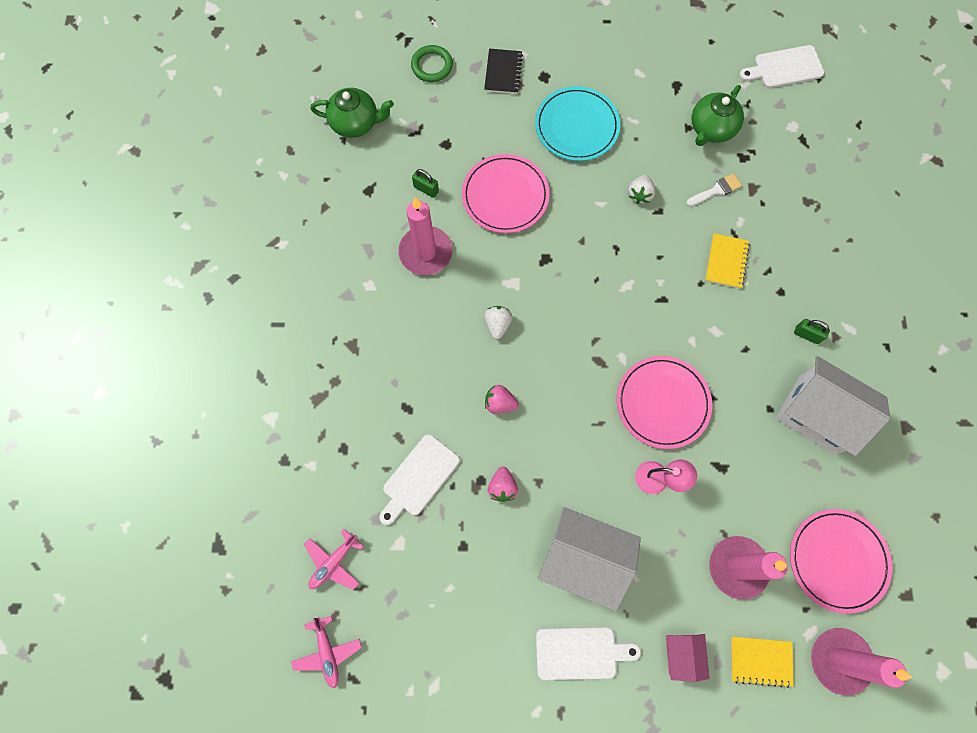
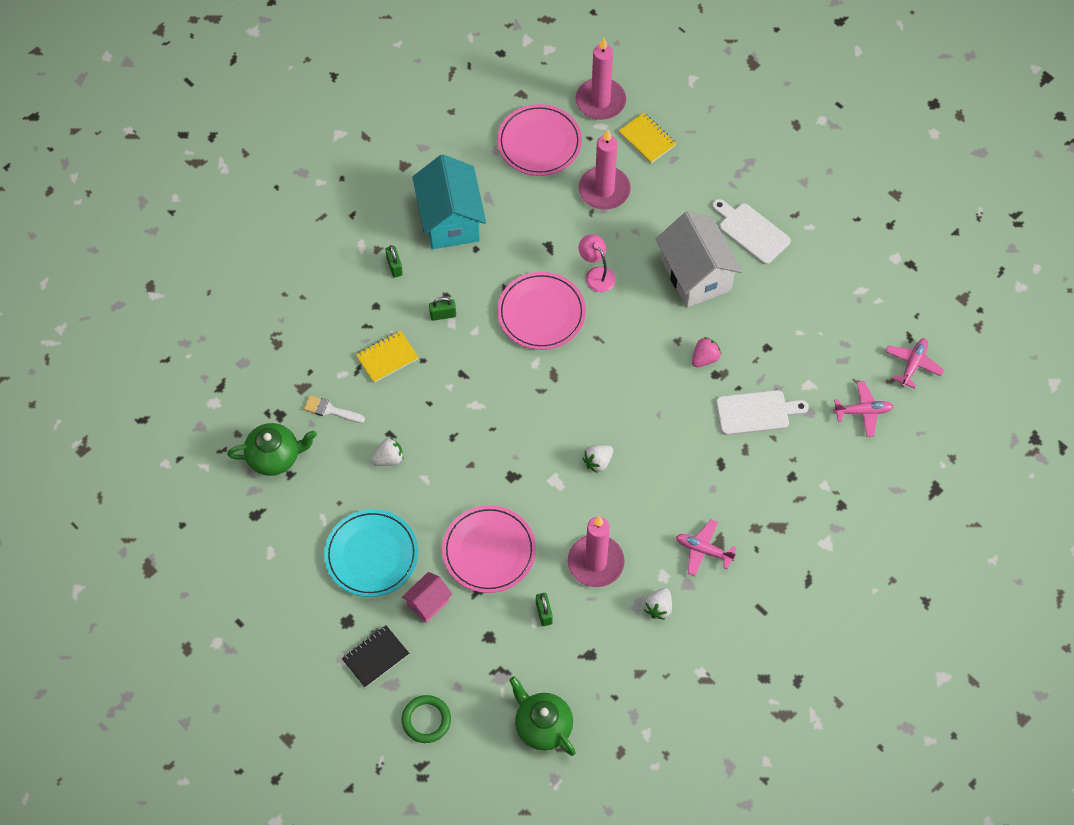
camera: 135 degrees left, 10 degrees down
(352, 261) = (658, 608): none -> white strawberry
(358, 329) = (703, 550): none -> pink plane
(500, 403) = (652, 409): pink strawberry -> none
(681, 654) = (690, 180): pink house -> pink house (428, 603)
(728, 331) = (443, 315): none -> green padlock
(785, 68) = (157, 450): white cutting board -> none
(816, 414) = (450, 220): white house -> turquoise house

